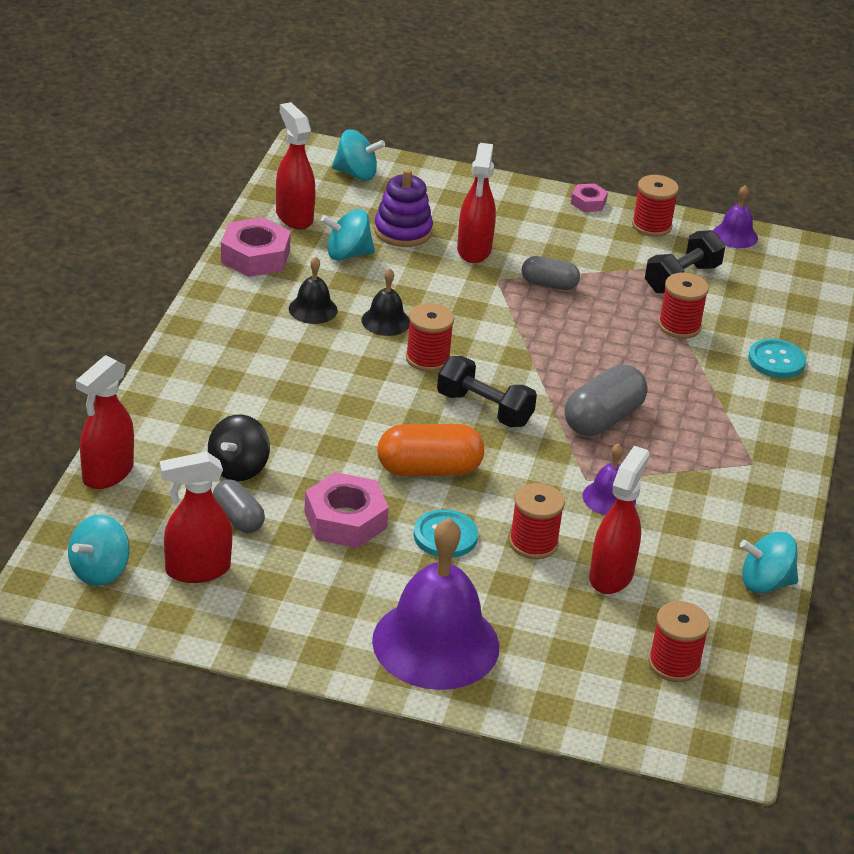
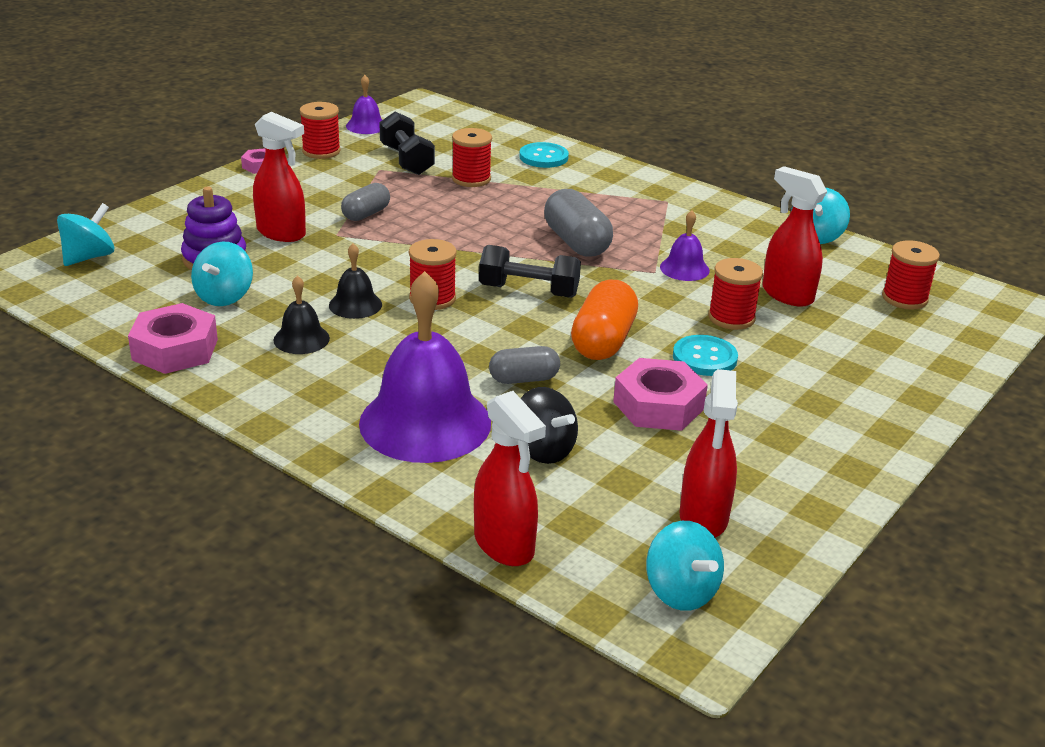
camera: 65 degrees left, 5 degrees down
(238, 518) = (627, 470): grey capsule -> grey capsule (524, 379)
(294, 216) = (126, 309): red spray bottle -> none
(435, 643) = (856, 401): purple bell -> purple bell (425, 422)
(484, 409) = (528, 291): black dumbbell -> black dumbbell turned 45 degrees clockwise

